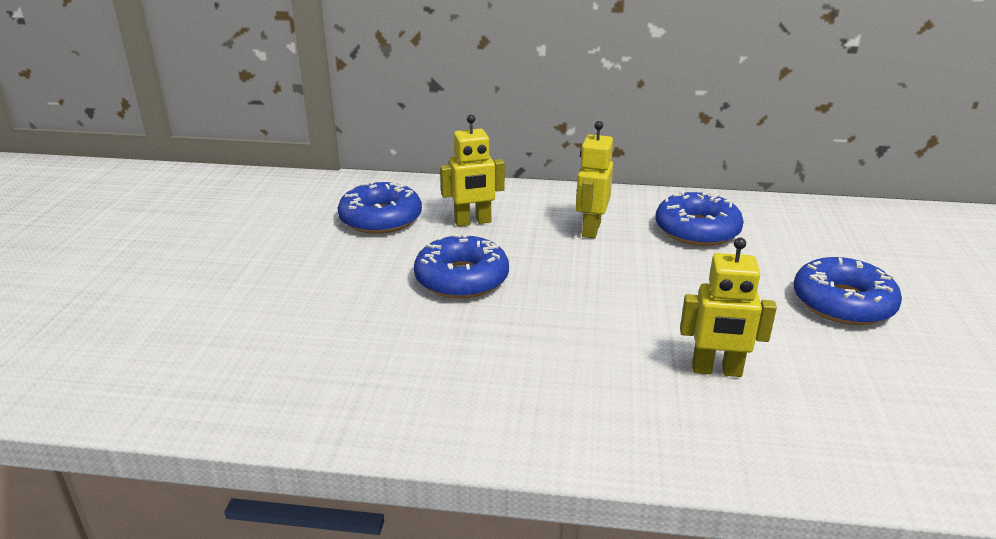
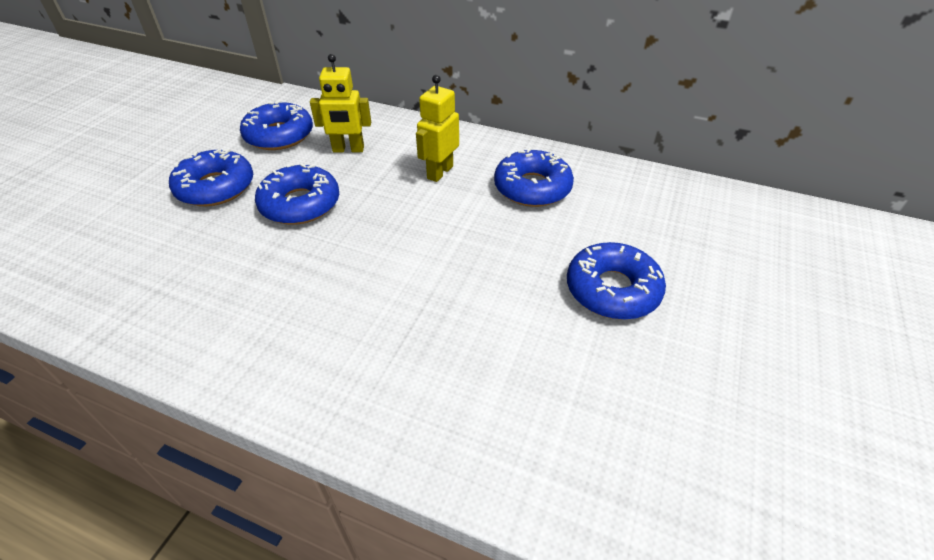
camera: 15 degrees right, 15 degrees up
(348, 277) = (215, 187): none -> blue donut
(716, 370) = (444, 338): yellow robot -> none

